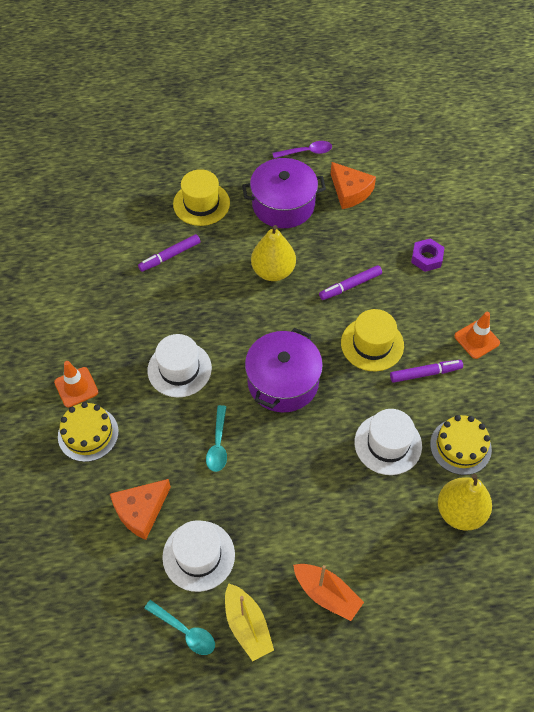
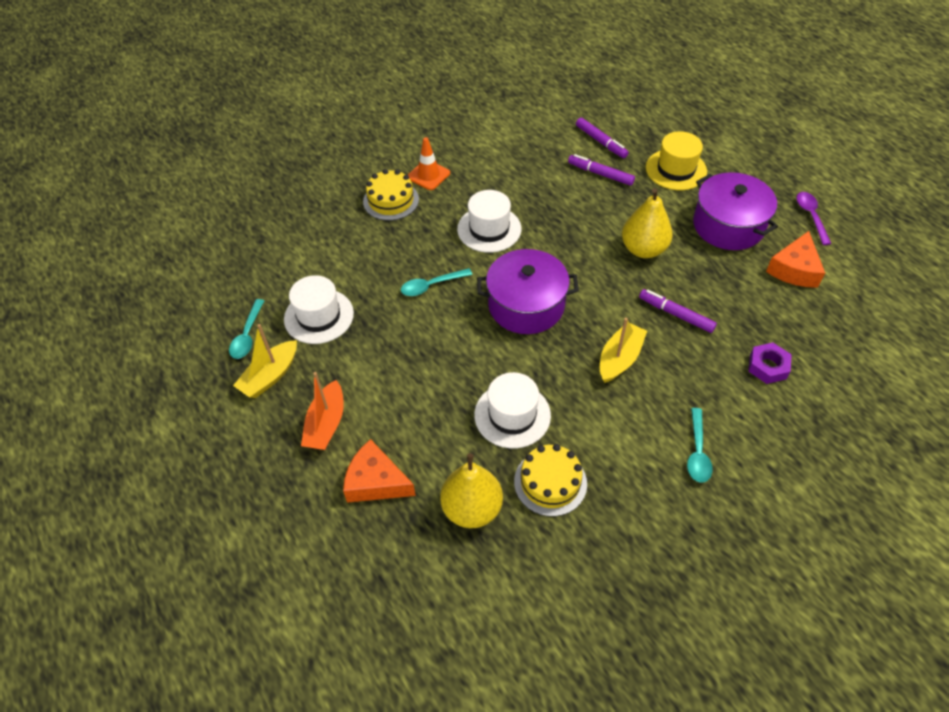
camera: 65 degrees right, 5 degrees down
(141, 511) = (340, 262): orange cheese -> orange cheese (376, 481)
(306, 152) = (811, 216): purple spoon -> purple spoon turned 150 degrees counterclockwise
(372, 344) = (619, 359): yellow hat -> yellow boat
(425, 373) = (618, 418): purple marker -> purple marker (601, 142)
(476, 339) = (697, 452): orange traffic cone -> turquoise spoon

